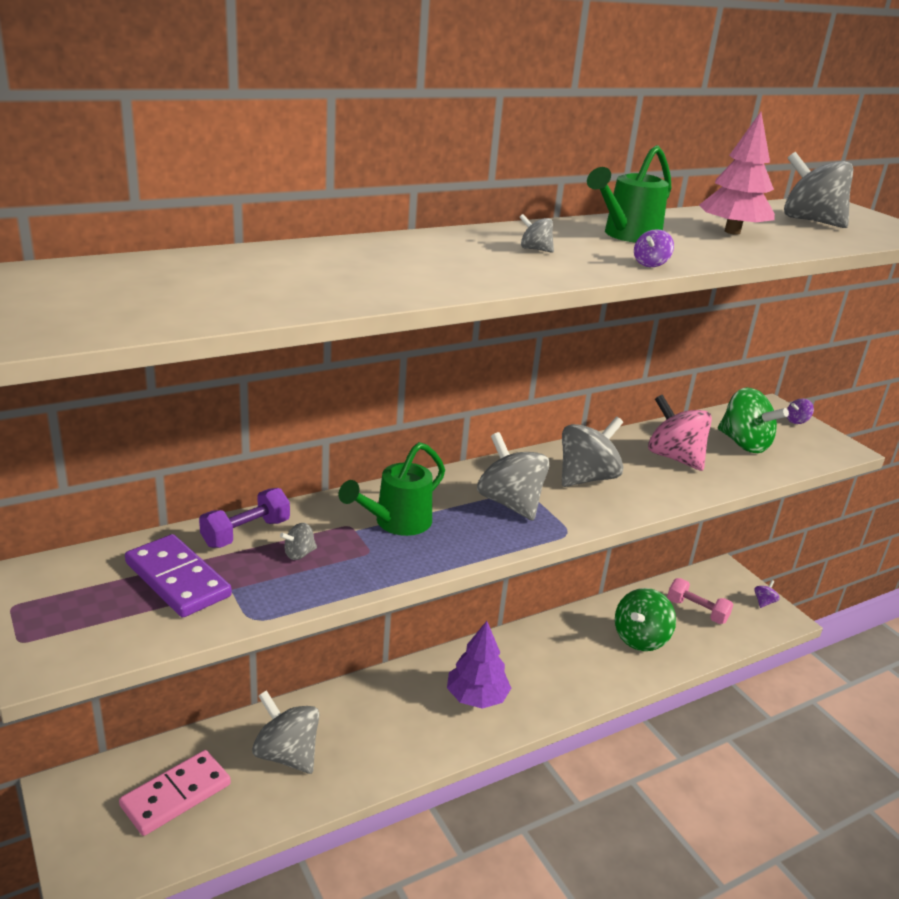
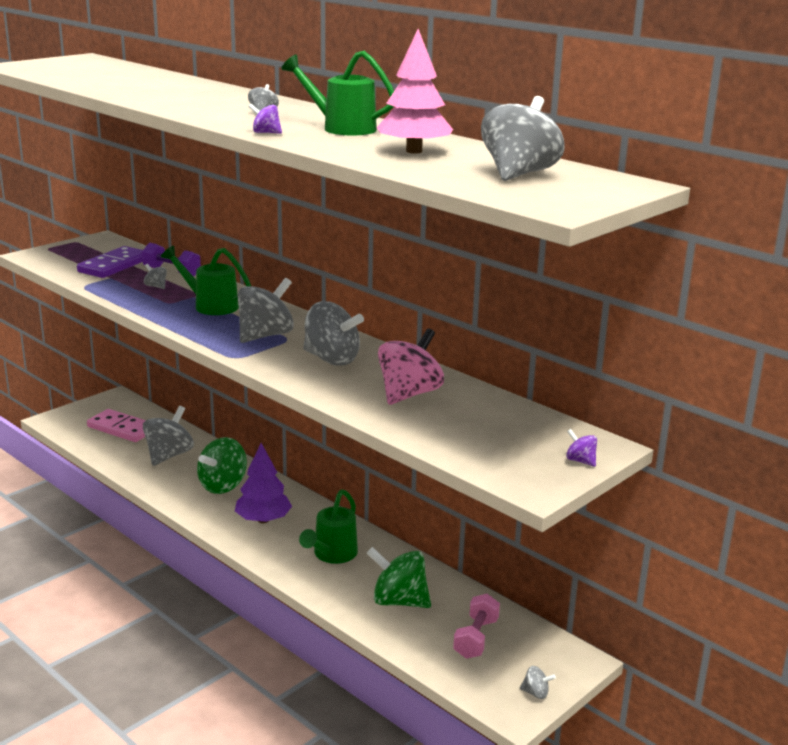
camera: 75 degrees right, 5 degrees down
(557, 662) = (332, 555): none -> green watering can
(744, 444) = (479, 428): green spinning top -> green spinning top (223, 486)
(764, 602) = (536, 693): purple spinning top -> grey spinning top

